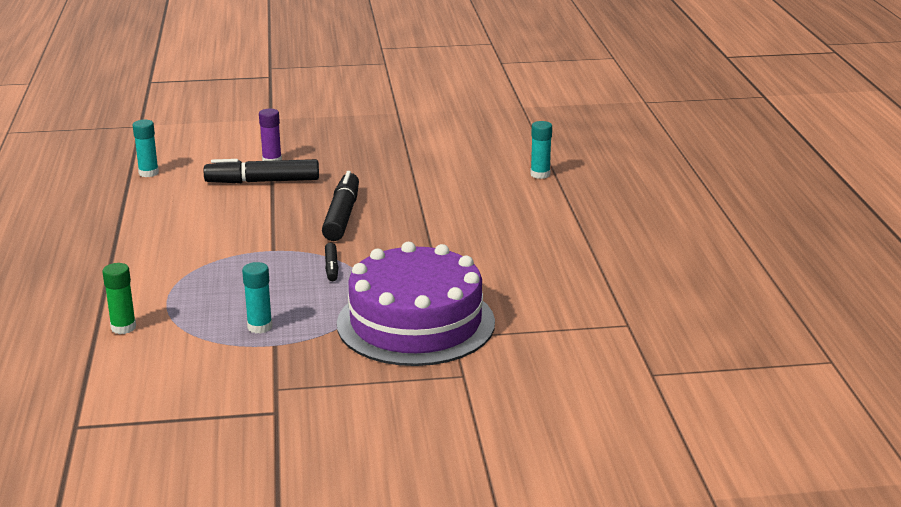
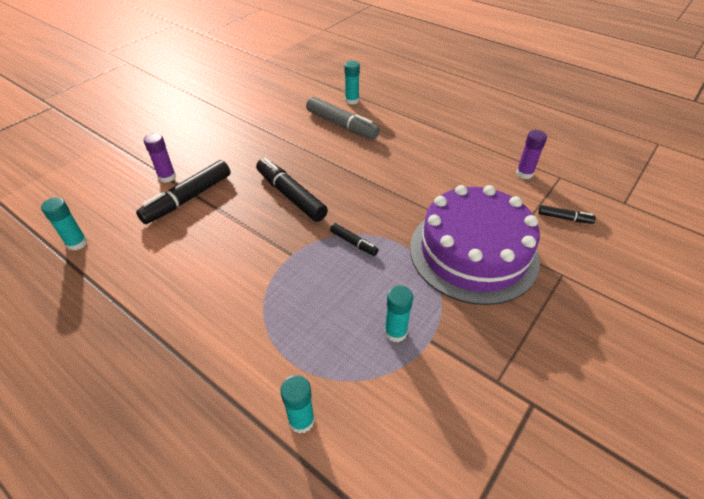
camera: 45 degrees left, 20 degrees up
(123, 327) = (301, 420): green glue stick -> turquoise glue stick
(488, 189) = (342, 125): none -> grey marker
(556, 349) = (564, 218): none -> black marker
(594, 304) = (524, 173): none -> purple glue stick

